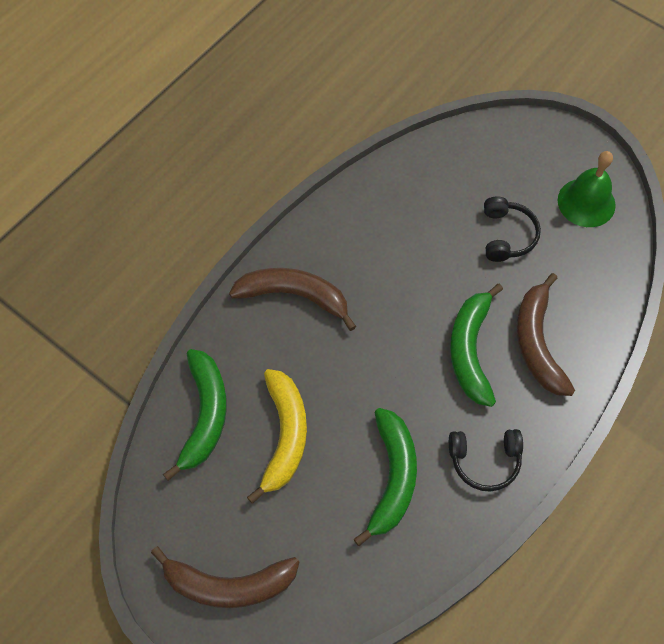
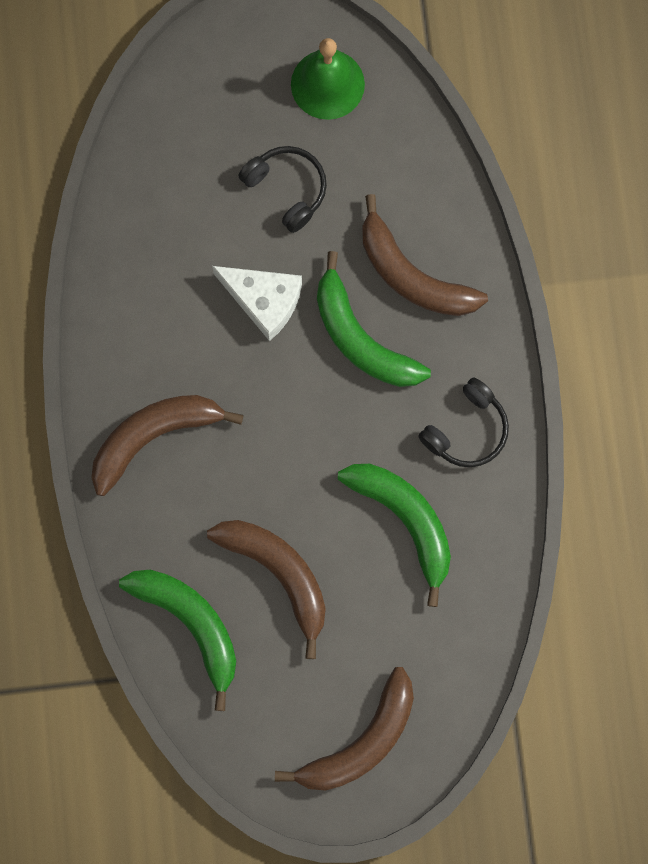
camera: 45 degrees left, 15 degrees up
(284, 436) = (279, 574): yellow banana -> brown banana
(433, 281) = (264, 301): none -> white cheese

